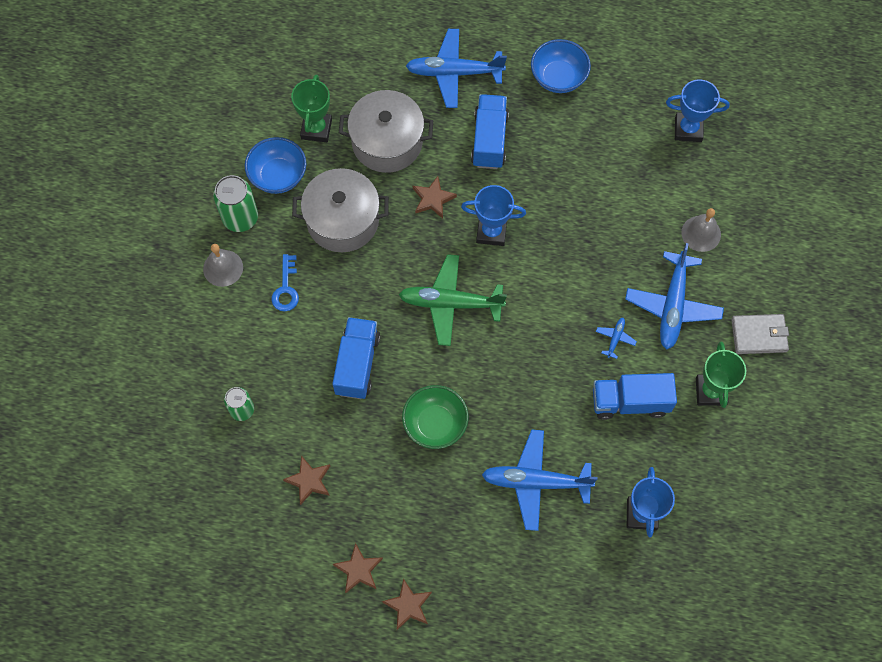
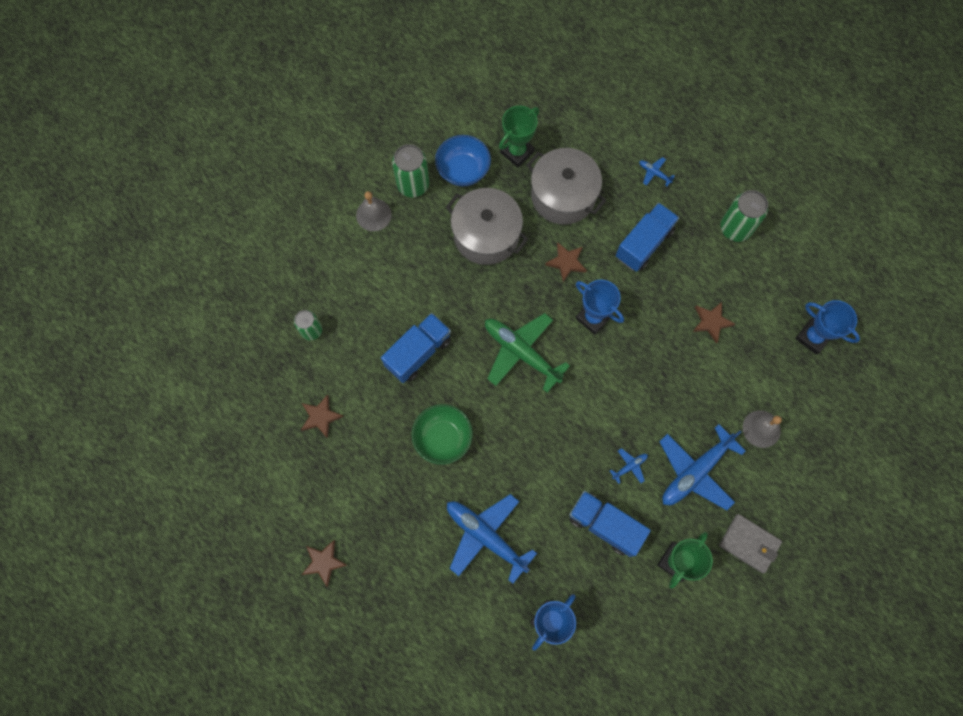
camera: 35 degrees right, 5 degrees up
(286, 288) = (407, 260): blue key -> none
(358, 570) = (308, 509): brown star -> brown star (711, 322)
(454, 73) = (654, 173): blue plane -> blue plane, size x0.42
(558, 77) = (735, 228): blue bowl -> green can

